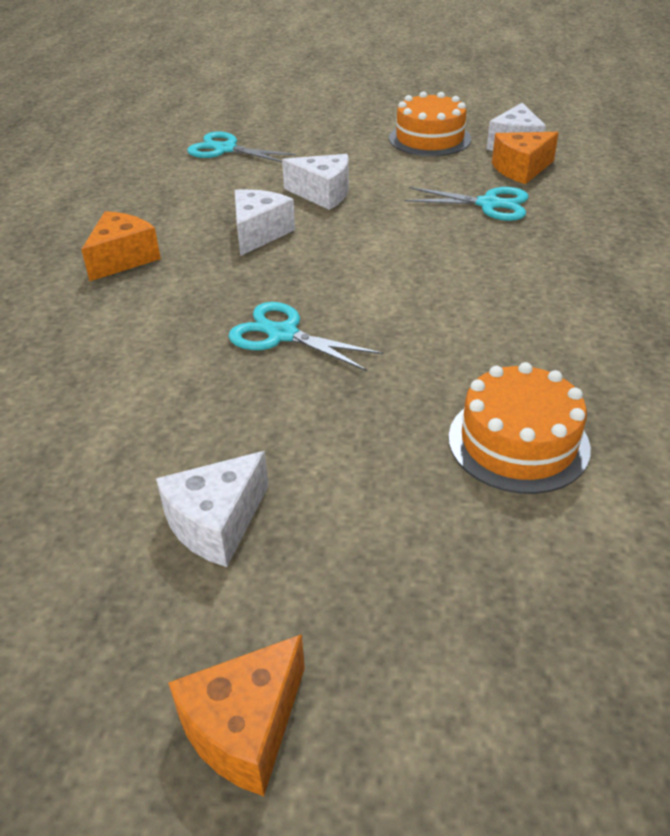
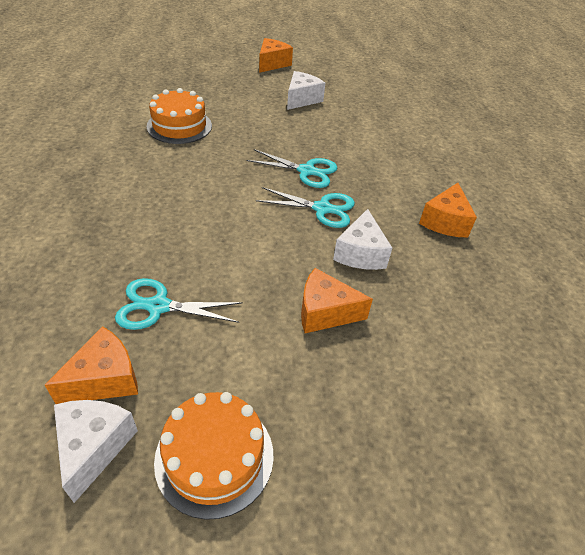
camera: 165 degrees right, 5 degrees up
(225, 149) = (473, 398): turquoise scissors -> turquoise scissors (322, 208)
(323, 194) = (325, 312): white cheese -> orange cheese

